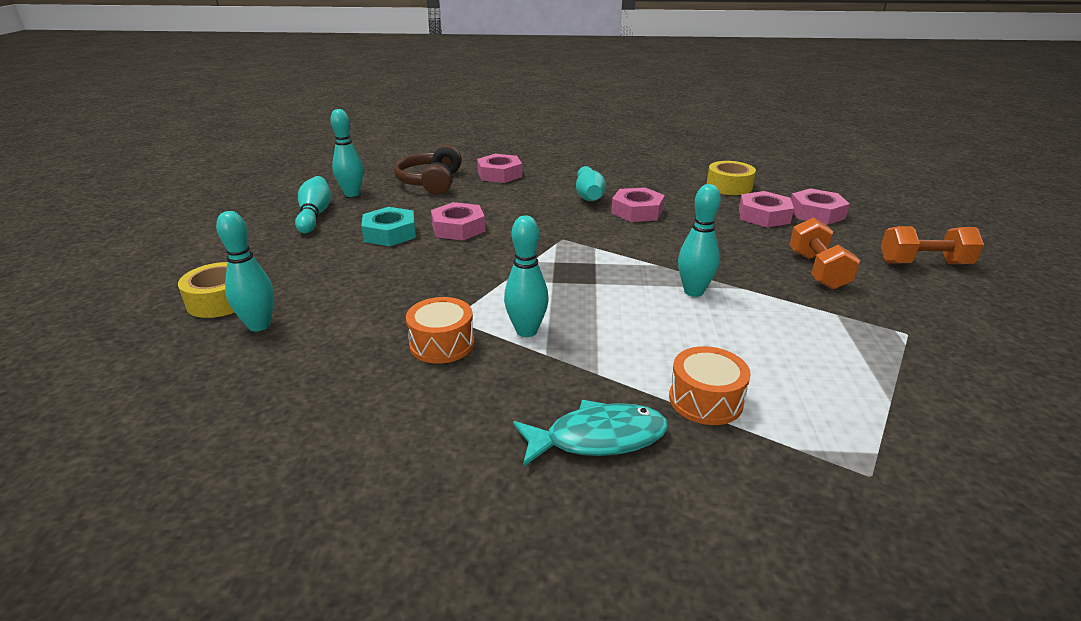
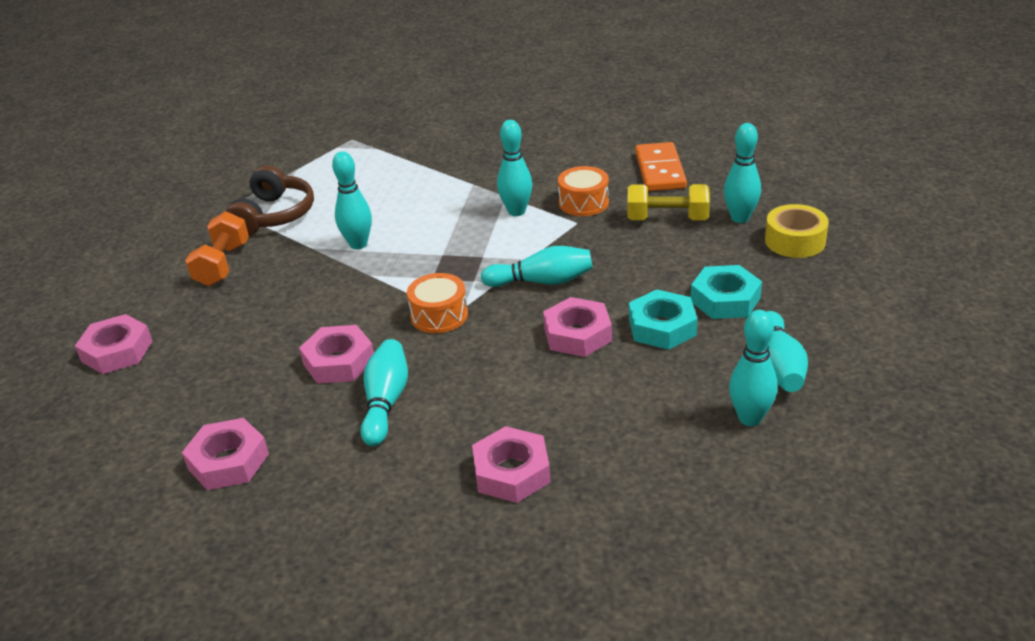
camera: 170 degrees left, 5 degrees up
(322, 398) = (659, 170): none -> orange domino
(328, 251) = (725, 299): none -> turquoise nut
(345, 323) = (667, 219): none -> yellow dumbbell
(431, 182) = (629, 449): brown headphones -> brown headphones (274, 215)
(489, 261) = (542, 281): none -> turquoise bowling pin
(598, 438) = (487, 152): turquoise fish -> none
(705, 400) = (411, 169): orange drum -> orange drum (439, 315)
(729, 186) = (165, 418): yellow tape -> none
(764, 216) = (187, 348): pink nut -> pink nut (228, 461)
(924, 263) = (111, 271): orange dumbbell -> none

